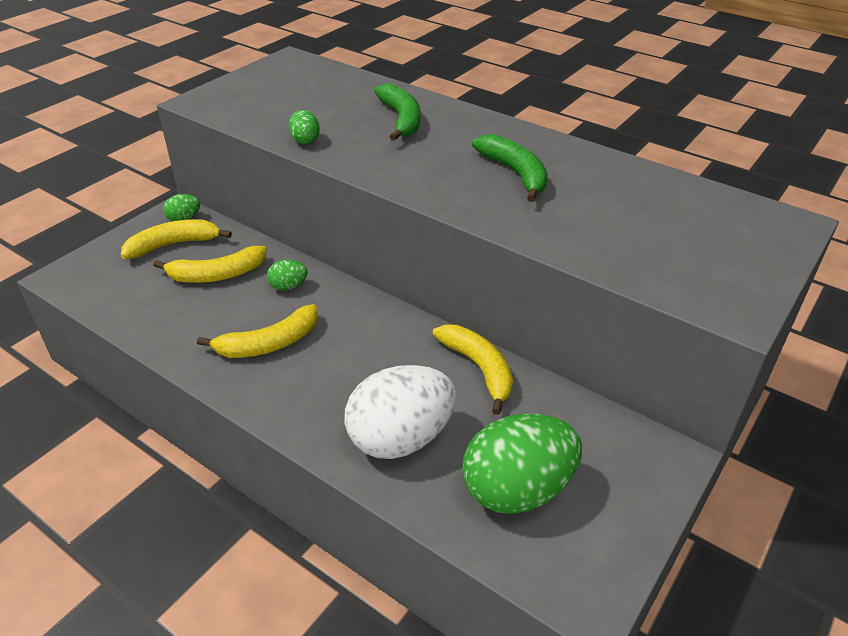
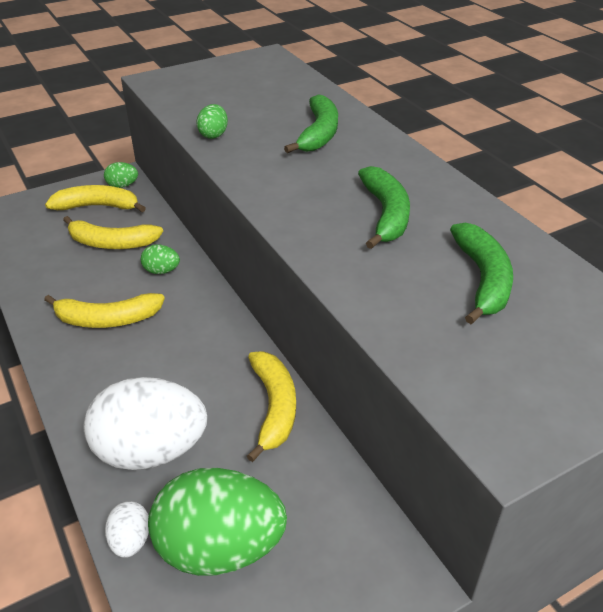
camera: 25 degrees right, 0 degrees up
(439, 513) = (131, 540): none -> white egg
(628, 204) = (482, 279): none -> green banana

